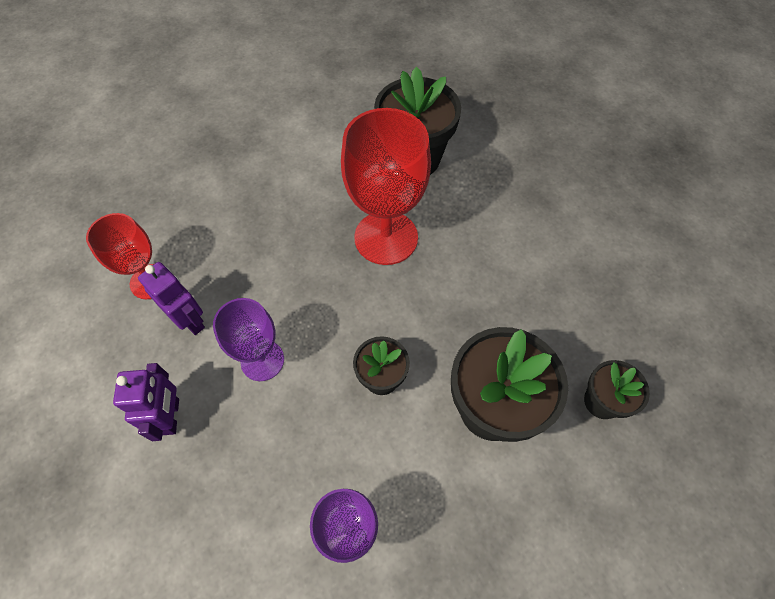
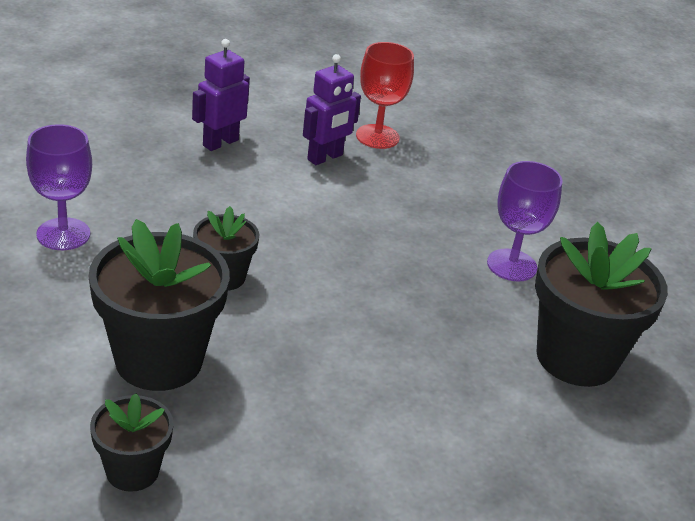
camera: 90 degrees right, 25 degrees down
(171, 416) = (220, 142): purple robot -> purple robot turned 135 degrees clockwise
(262, 360) = (267, 198): purple goblet -> purple goblet (511, 265)
(386, 237) = (428, 309): red goblet -> none

